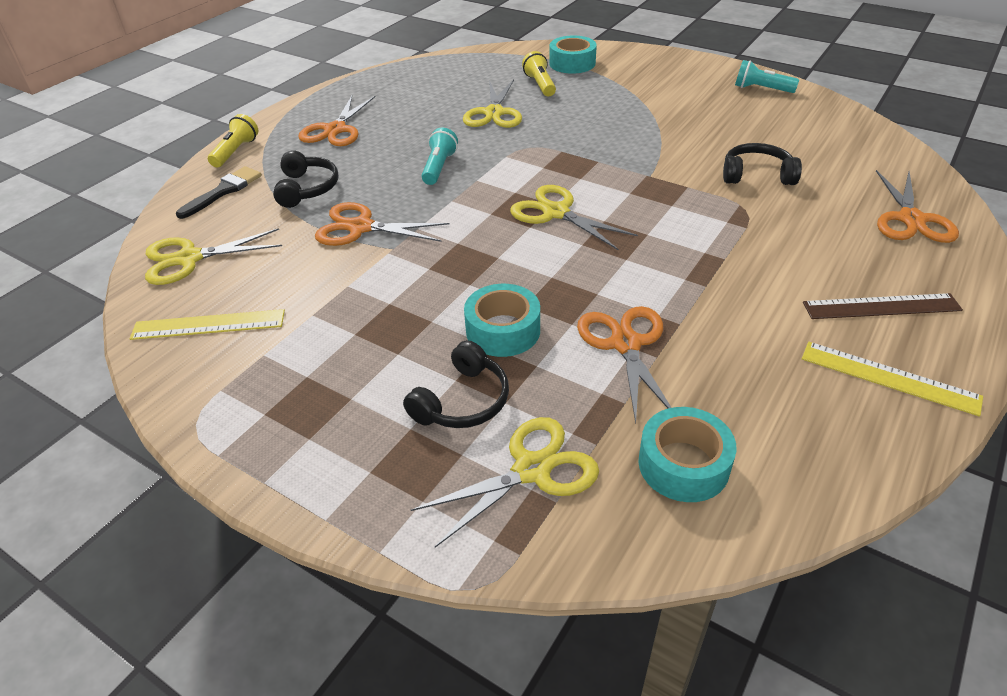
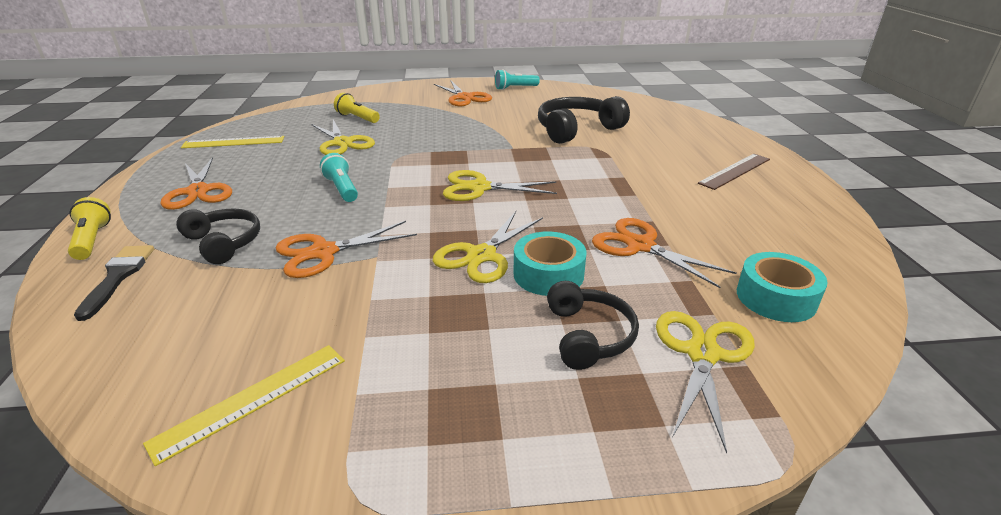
camera: 40 degrees left, 10 degrees down
(189, 258) = (145, 351): yellow scissors -> yellow scissors (481, 255)
(572, 63) = (365, 101): turquoise tape -> none
(756, 175) = (576, 129): black headphones -> black headphones, size x1.57
(889, 377) = (790, 202): yellow ruler -> yellow ruler (233, 142)
(911, 219) = (684, 127): orange scissors -> orange scissors (464, 98)

